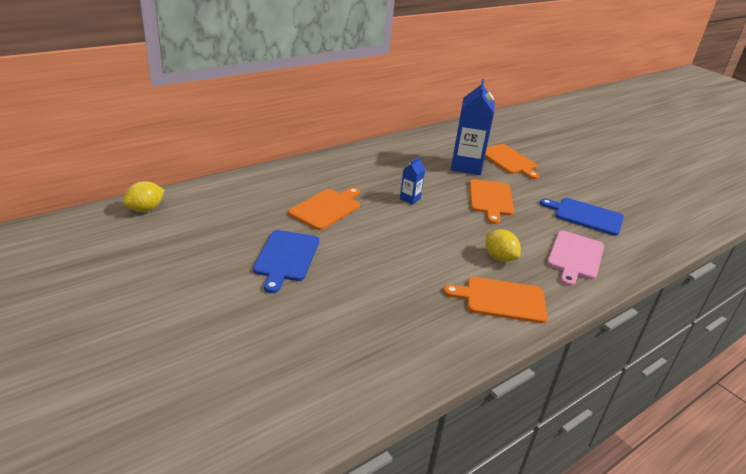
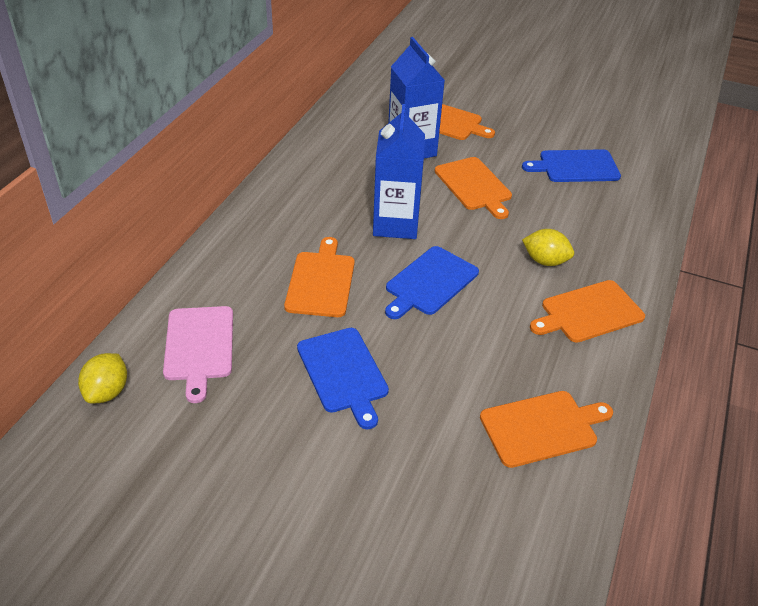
camera: 30 degrees left, 10 degrees up
(387, 347) = (542, 427): none -> orange cutting board
(398, 236) = (430, 282): none -> blue cutting board
(410, 199) = (395, 224): blue carton -> blue carton, size x2.14
(575, 256) = (607, 225): pink cutting board -> pink cutting board (199, 346)

